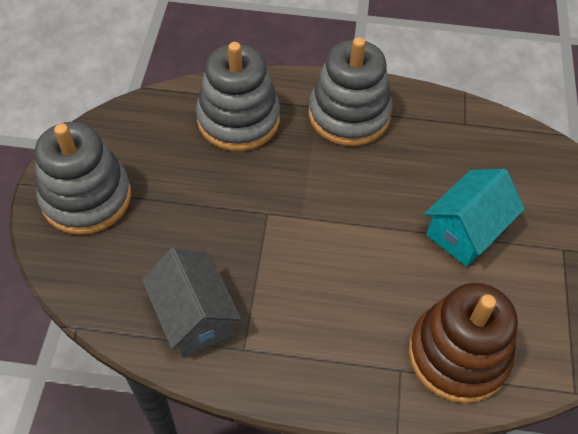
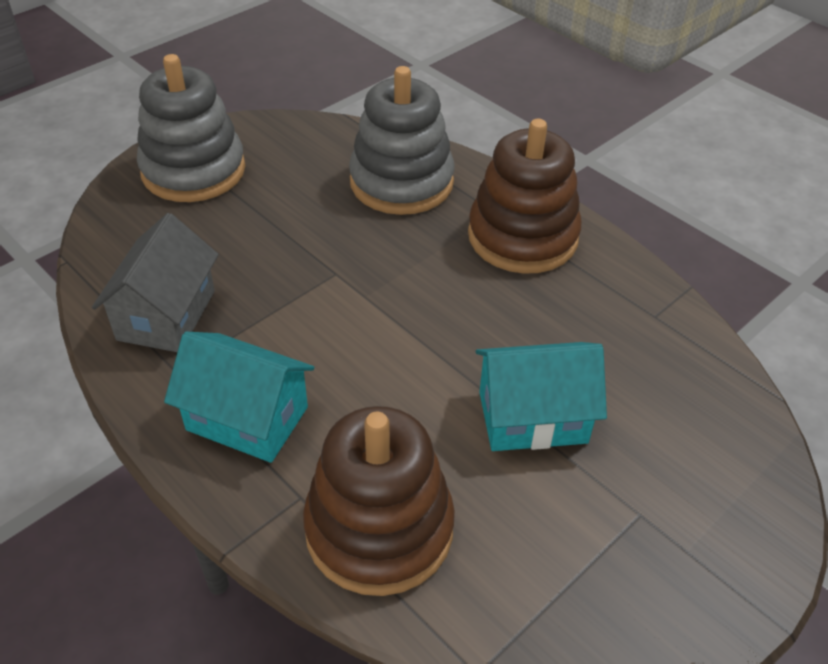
camera: 40 degrees right, 10 degrees down
(321, 346) = (247, 418): none -> turquoise house
(349, 115) = (522, 237): grey stacking toy -> brown stacking toy

